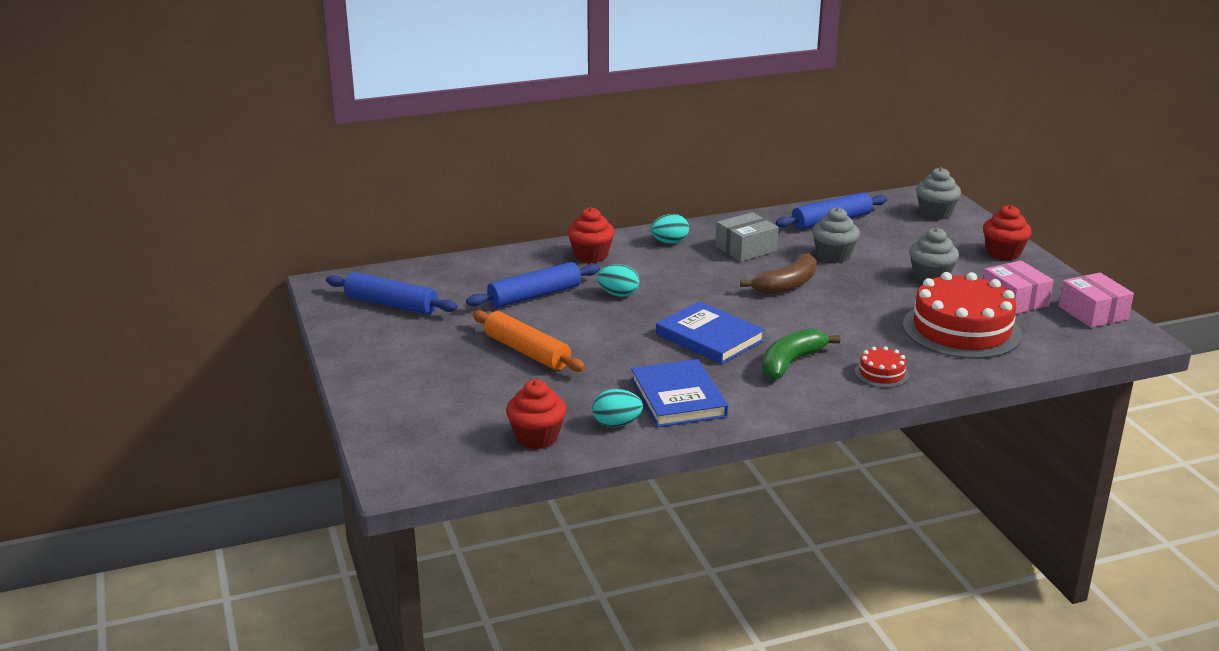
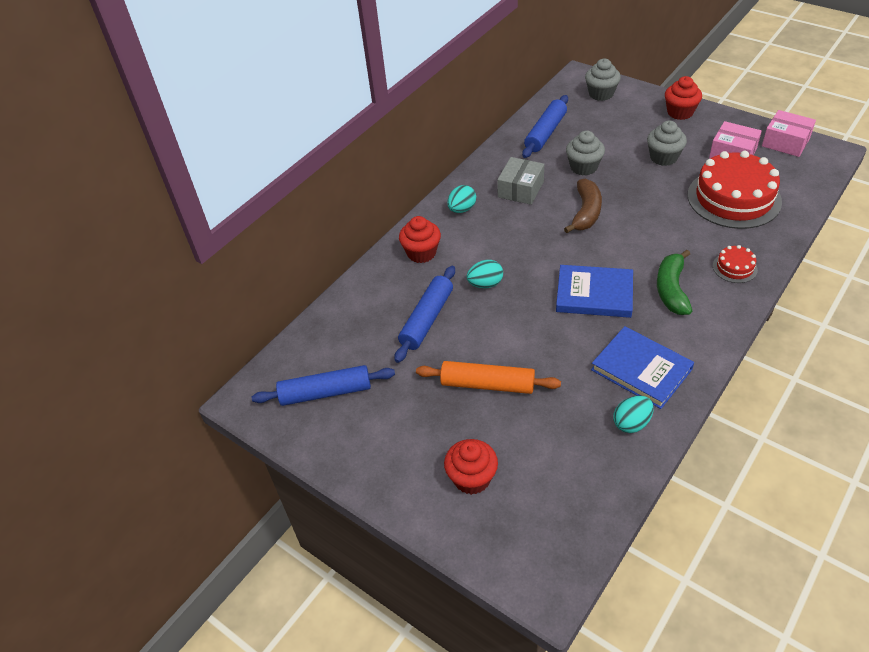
camera: 30 degrees left, 20 degrees up
(537, 437) = (595, 474): red cupcake -> red cupcake (472, 478)

